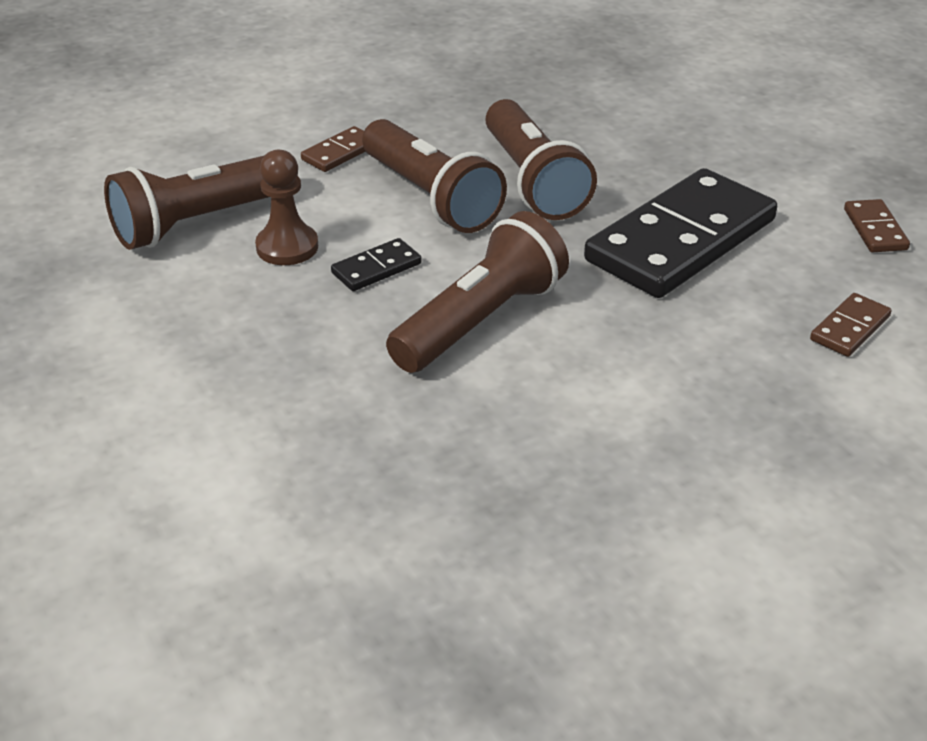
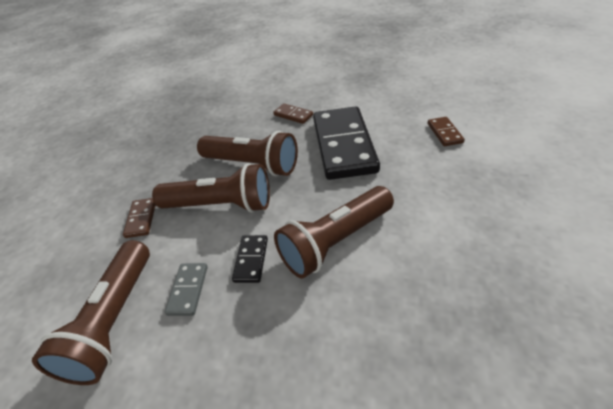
camera: 45 degrees left, 5 degrees up
(287, 247) = (188, 290): brown pawn -> grey domino
(480, 320) = (335, 242): brown flashlight -> brown flashlight turned 120 degrees counterclockwise
(875, 229) = (388, 97): brown domino -> brown domino (293, 115)

